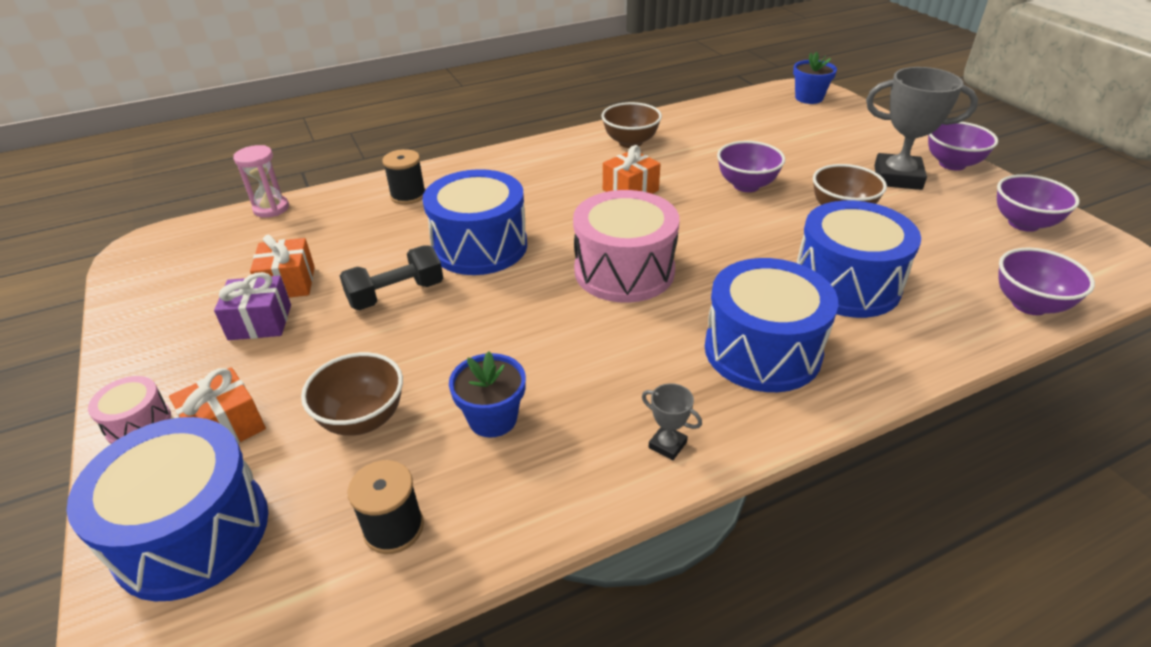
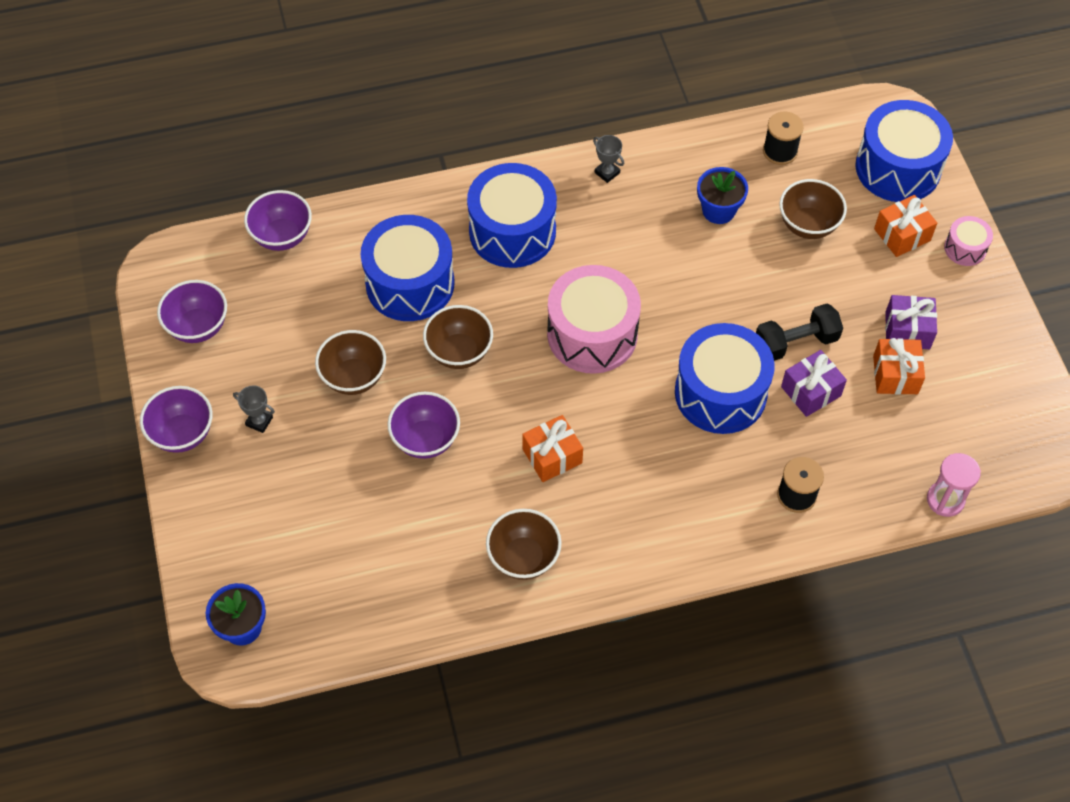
camera: 170 degrees left, 20 degrees up
(385, 259) = (811, 391): none -> purple gift
(754, 240) = (459, 352): none -> brown bowl
(897, 177) = (259, 421): grey trophy -> grey trophy, size x0.44

